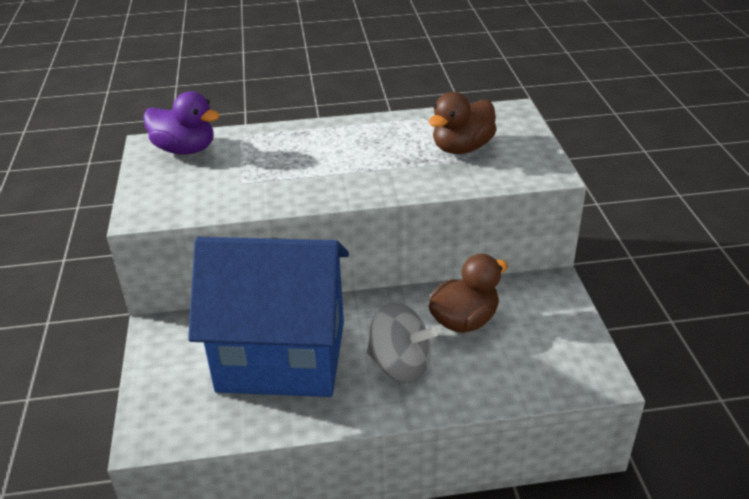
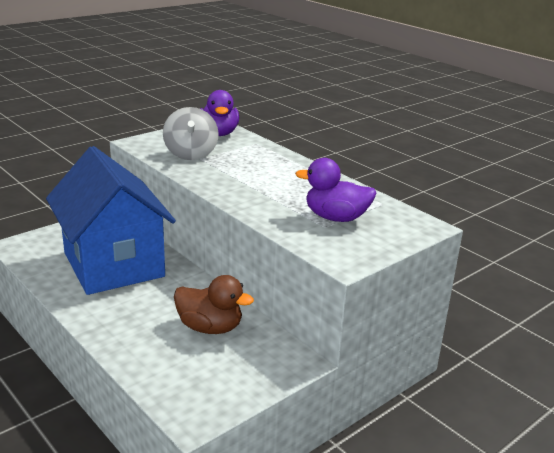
camera: 55 degrees right, 10 degrees down
(400, 365) = (138, 313): grey spinning top -> grey spinning top (191, 154)
(462, 148) = (336, 218): brown duck -> purple duck

